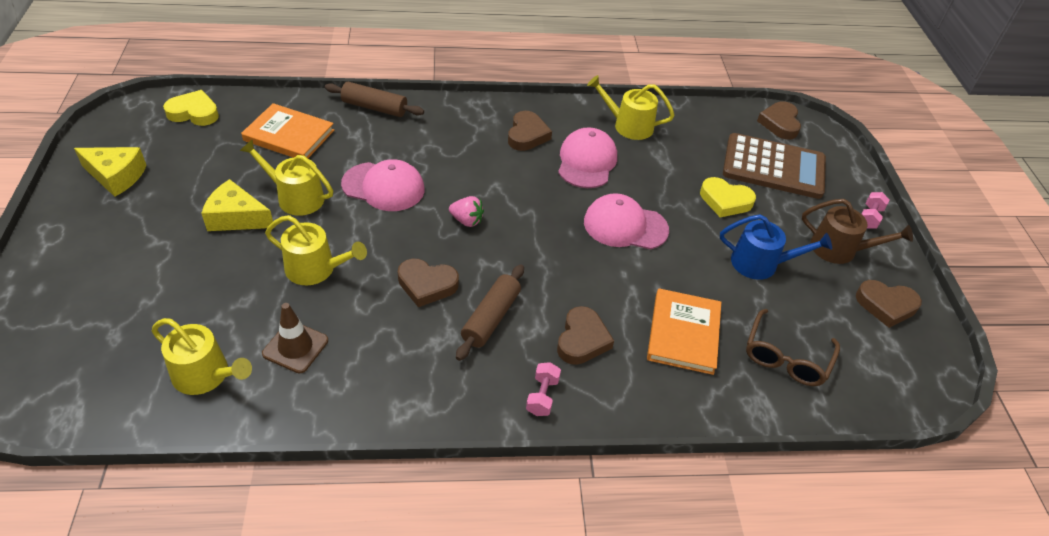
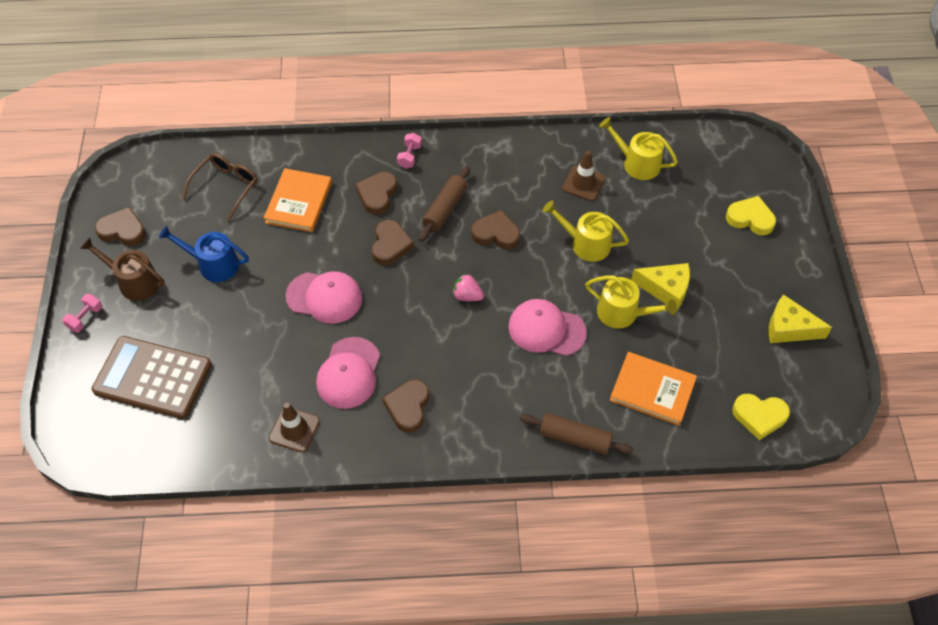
camera: 175 degrees left, 10 degrees up
(628, 125) = (294, 429): yellow watering can -> brown traffic cone
(725, 201) = (220, 331): yellow heart -> yellow heart (750, 218)
(780, 123) = (116, 445): brown heart -> brown heart (390, 245)

